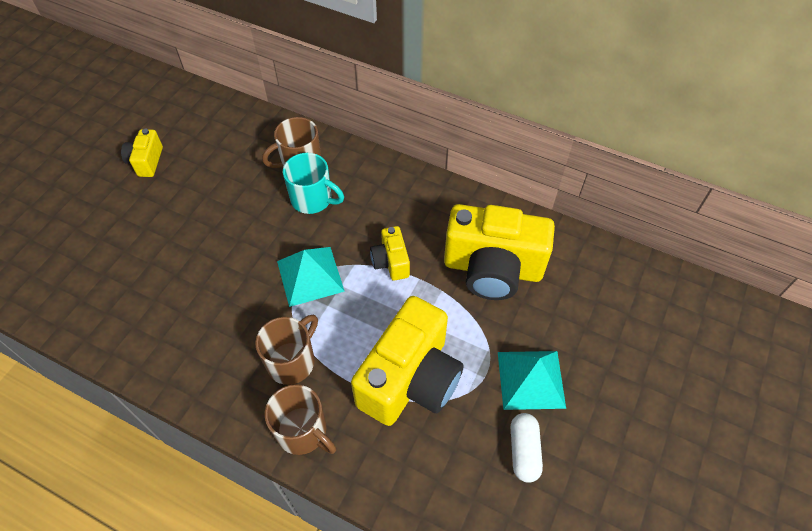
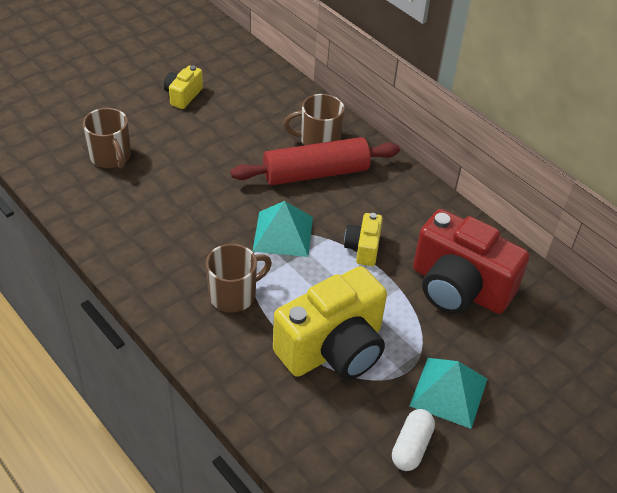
camera: 20 degrees right, 10 degrees down
(303, 431) = (217, 352): brown mug -> brown mug (111, 157)
(312, 199) = (315, 173): turquoise mug -> red rolling pin
(492, 268) = (459, 288): yellow camera -> red camera

